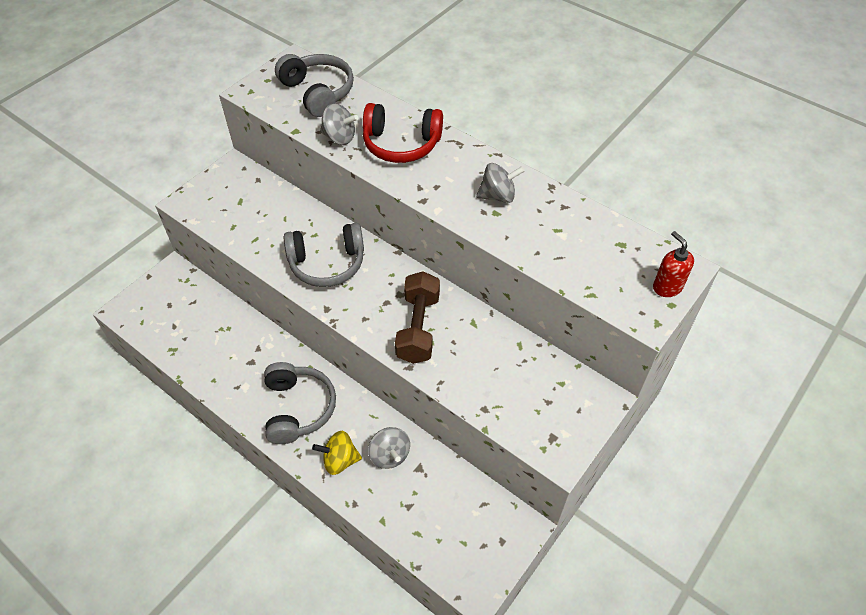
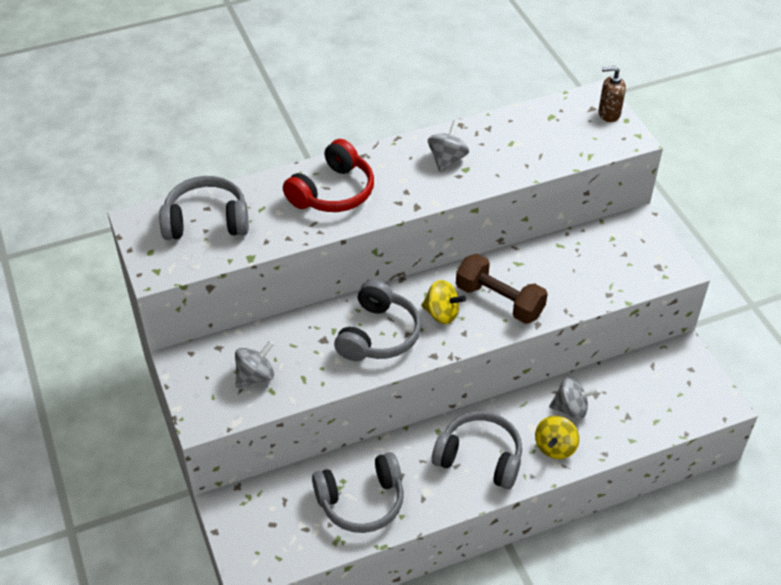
camera: 60 degrees left, 5 degrees down
(215, 348) = (361, 501): none -> grey headphones
(339, 137) = (288, 229): grey spinning top -> grey spinning top (255, 376)
(376, 294) = (442, 314): none -> yellow spinning top
(667, 287) = (608, 114): red soap dispenser -> brown soap dispenser

